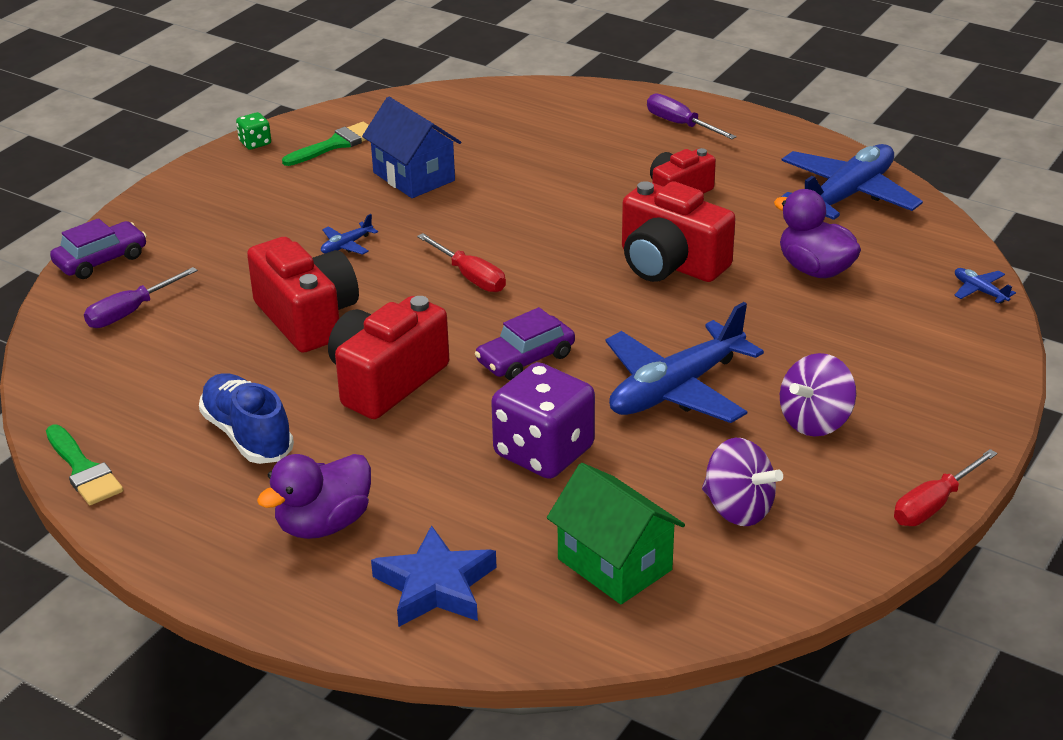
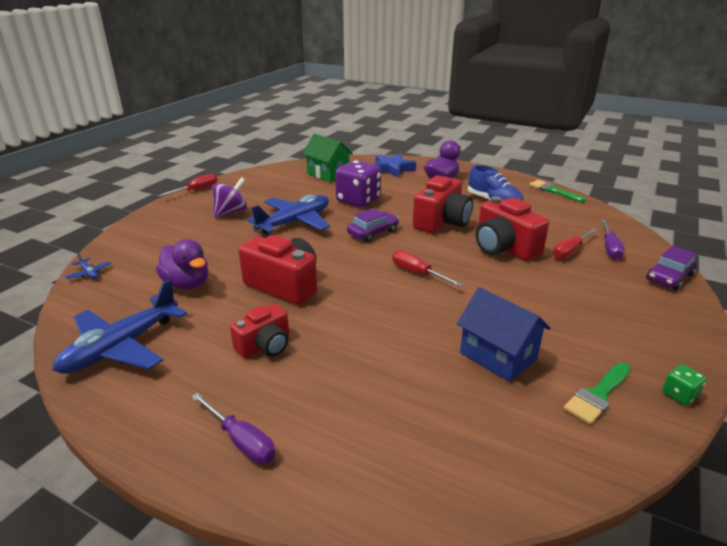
camera: 175 degrees right, 5 degrees down
(130, 312) = (610, 248): purple screwdriver -> purple screwdriver turned 150 degrees clockwise
(203, 308) = (570, 251): none -> red screwdriver
(346, 245) = (512, 292): blue plane -> none
(738, 509) = (277, 187): purple spinning top -> none

